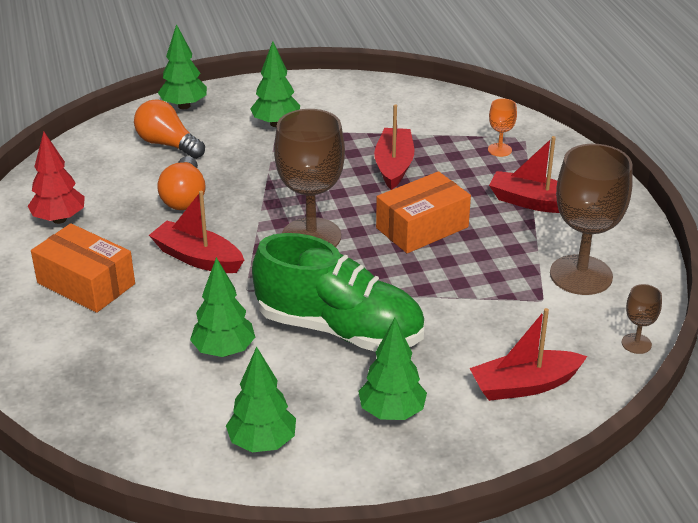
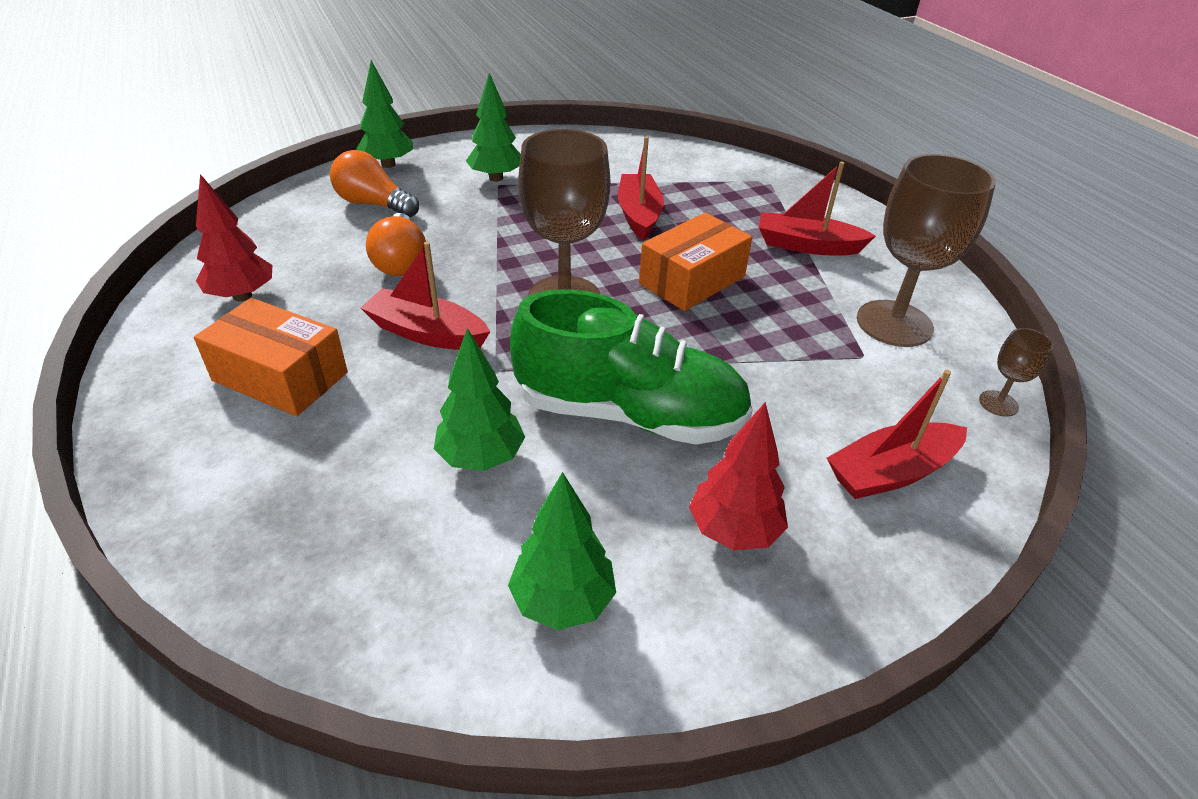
camera: 10 degrees left, 5 degrees up
(391, 413) = (733, 531): green tree -> red tree
(499, 150) = (747, 194): orange goblet -> none

